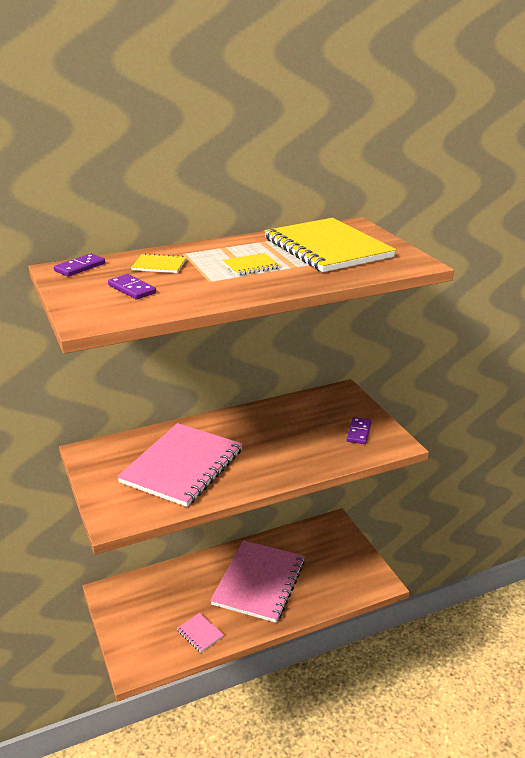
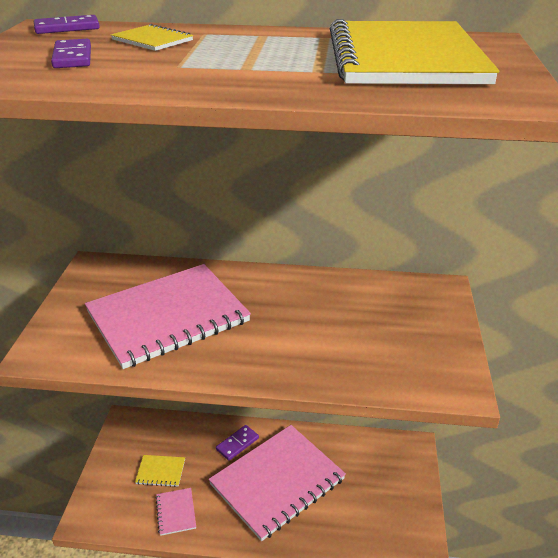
camera: 30 degrees right, 5 degrees up
(251, 266) = (261, 59): yellow notebook -> yellow notebook (160, 471)
(358, 432) = (417, 351): purple domino -> purple domino (237, 444)

